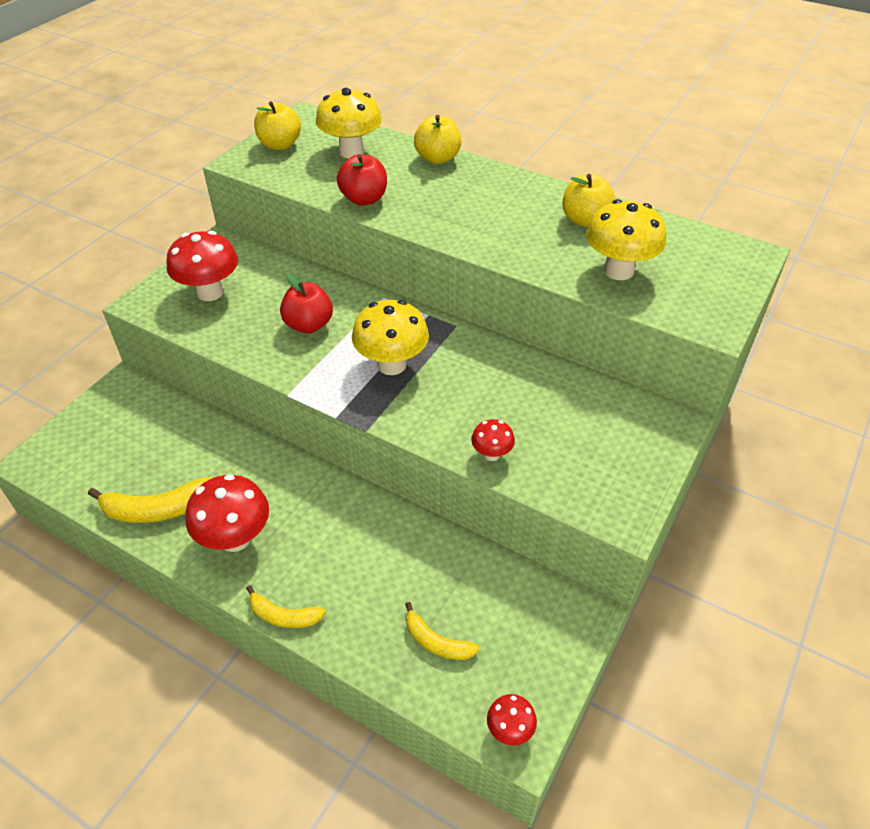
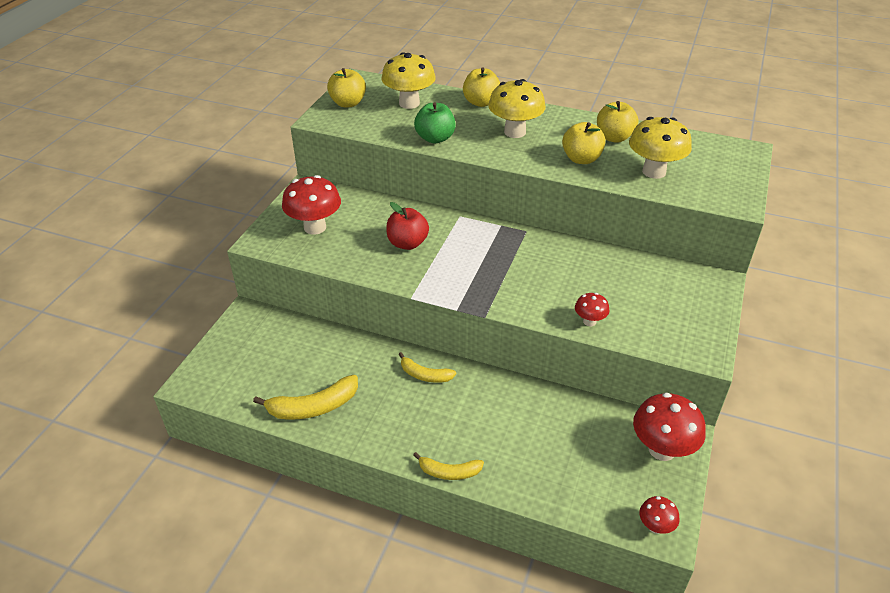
camera: 10 degrees left, 5 degrees down
(235, 538) = (388, 420): red mushroom -> red mushroom (662, 449)
(364, 199) = (435, 138): red apple -> green apple
(391, 365) = (486, 265): yellow mushroom -> yellow mushroom (515, 132)
(436, 642) = (577, 473): yellow banana -> yellow banana (425, 375)
(532, 244) = (581, 159): none -> yellow apple

